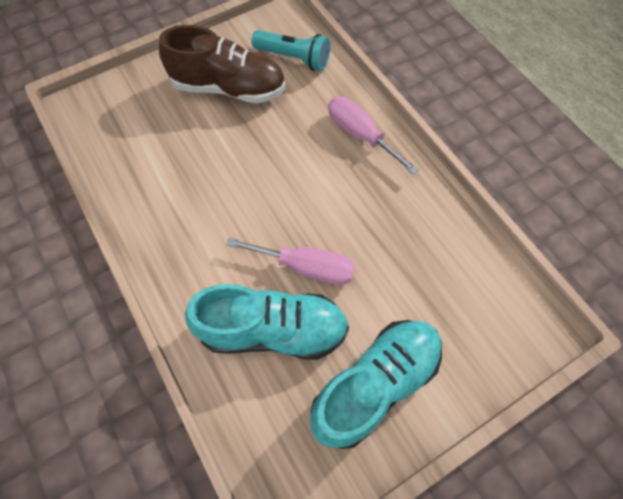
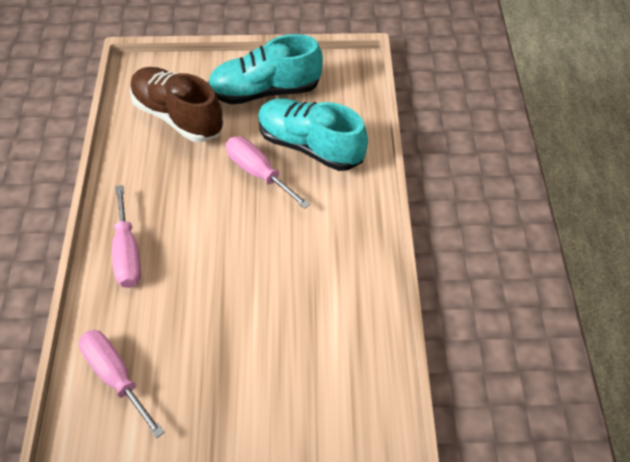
camera: 150 degrees left, 10 degrees down
(229, 88) = (210, 374): brown shoe -> brown shoe (178, 116)
(293, 58) = (116, 376): turquoise flashlight -> pink screwdriver

